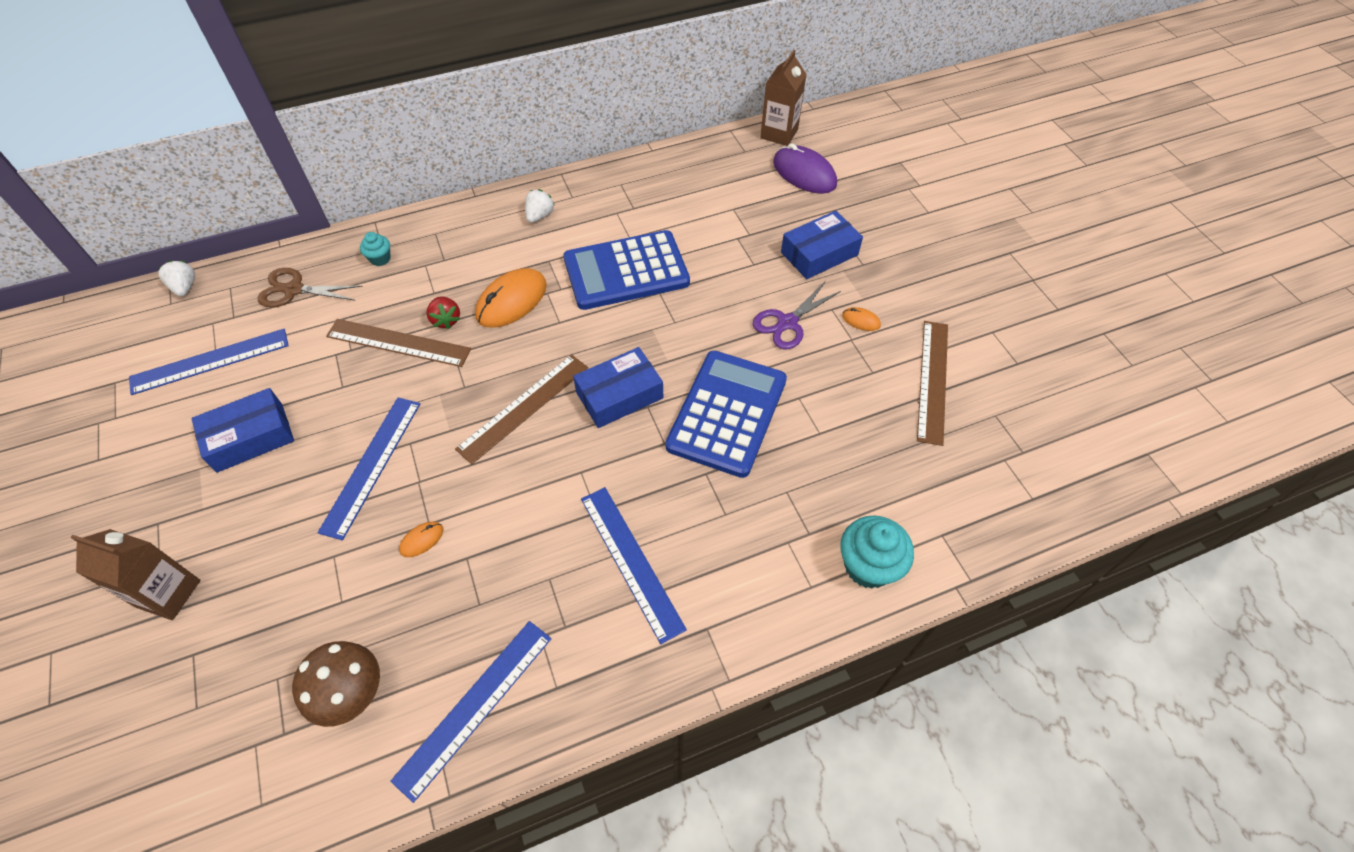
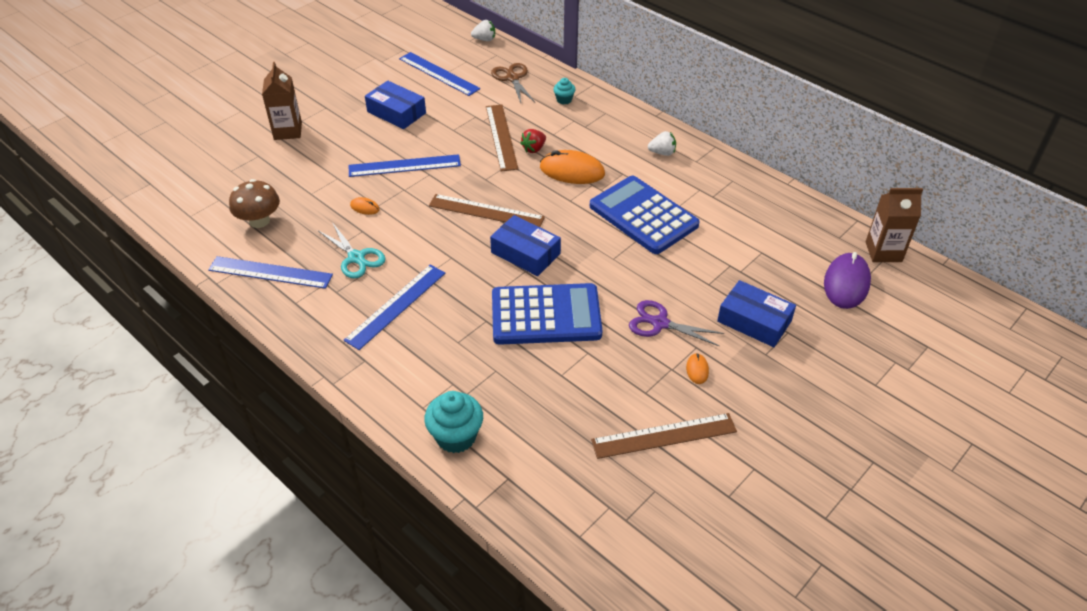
camera: 65 degrees right, 10 degrees down
(185, 287) = (484, 39): white strawberry -> white strawberry turned 45 degrees clockwise
(515, 581) = (356, 258): none -> turquoise scissors

